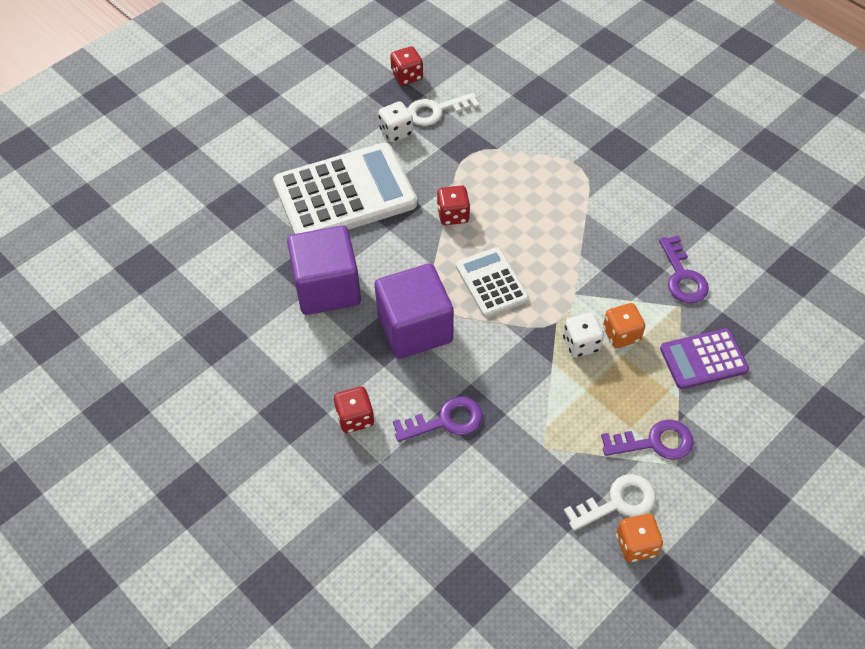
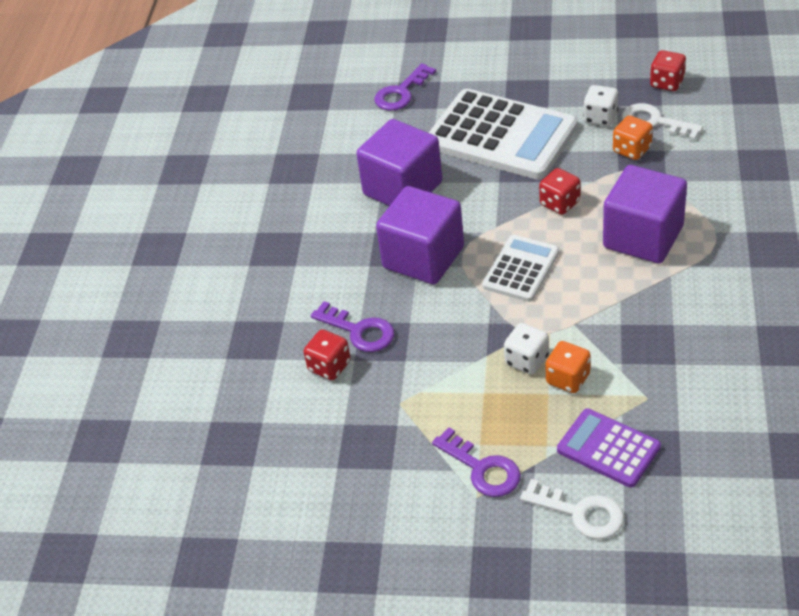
camera: 55 degrees right, 10 degrees down
(355, 418) = (306, 282): red dice -> red dice (329, 366)
(536, 199) = (643, 237): none -> purple cube
(617, 502) = (396, 481): white key -> white key (580, 513)
(636, 545) = (369, 517): orange dice -> orange dice (632, 150)
(682, 276) = (683, 379): purple key -> purple key (401, 92)

